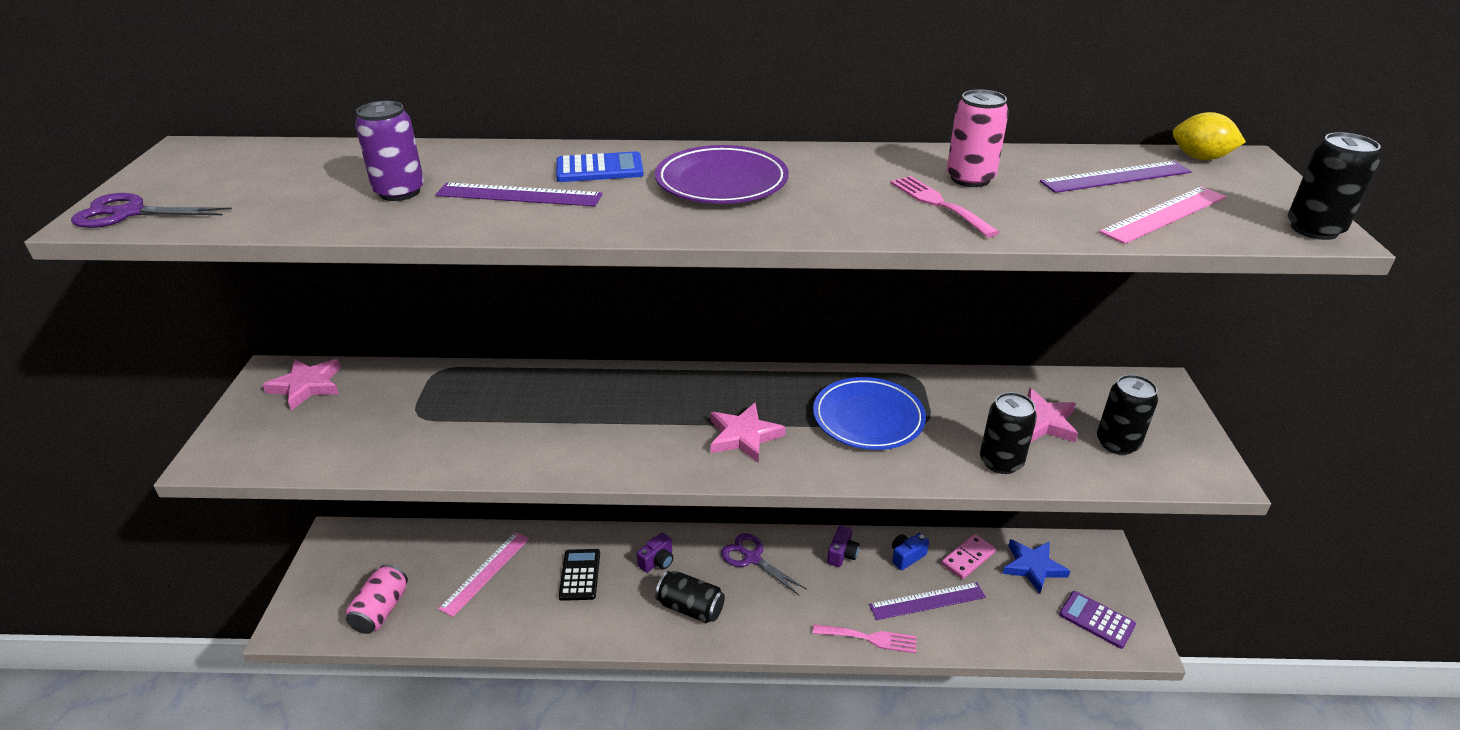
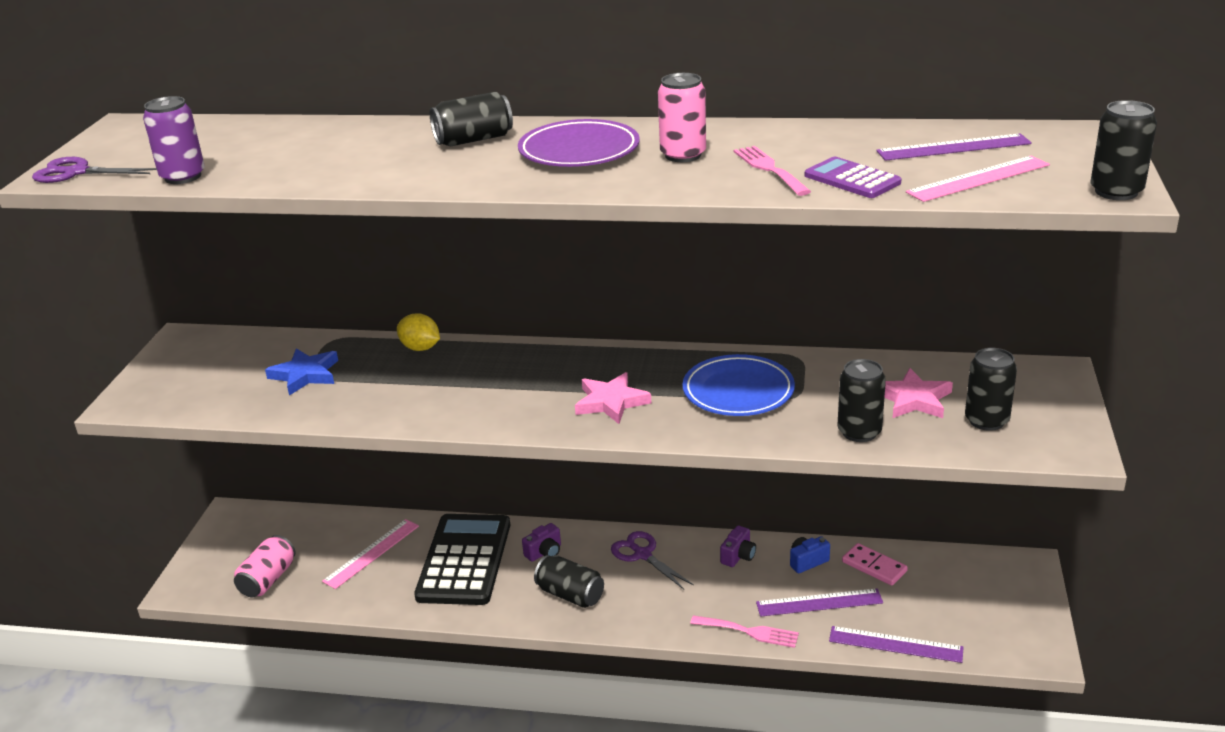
camera: 10 degrees right, 5 degrees down
(307, 386) = (212, 349): pink star -> none
(399, 192) = (297, 157): purple can -> purple can (183, 177)
(519, 195) = (397, 160): purple ruler -> purple ruler (895, 644)
(580, 575) = (464, 560): black calculator -> black calculator, size x2.00
(599, 169) = (473, 140): blue calculator -> black can
(968, 558) = (874, 567): pink domino -> pink domino turned 75 degrees clockwise
(970, 178) = (811, 148): pink can -> pink can (683, 155)
(1033, 567) = (943, 578): blue star -> blue star (305, 375)
(1096, 620) = (1000, 630): purple calculator -> purple calculator (852, 179)
(1200, 158) = (1050, 131): yellow lemon -> yellow lemon (420, 348)

